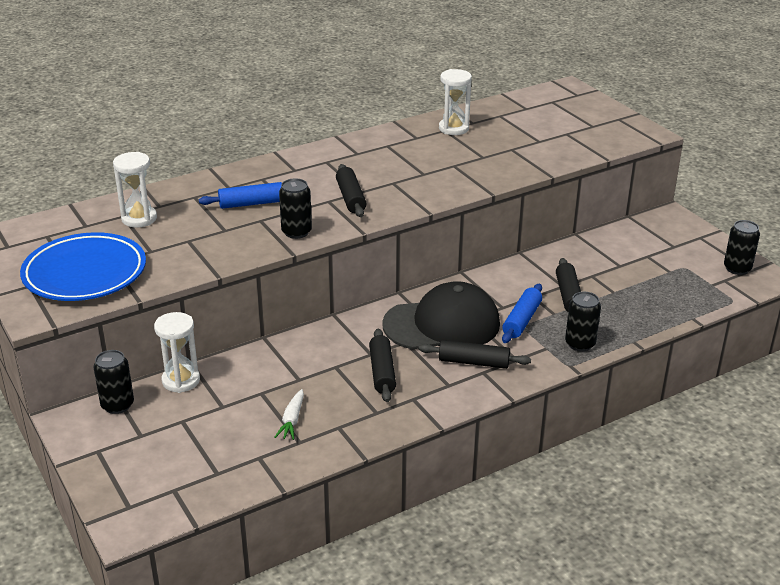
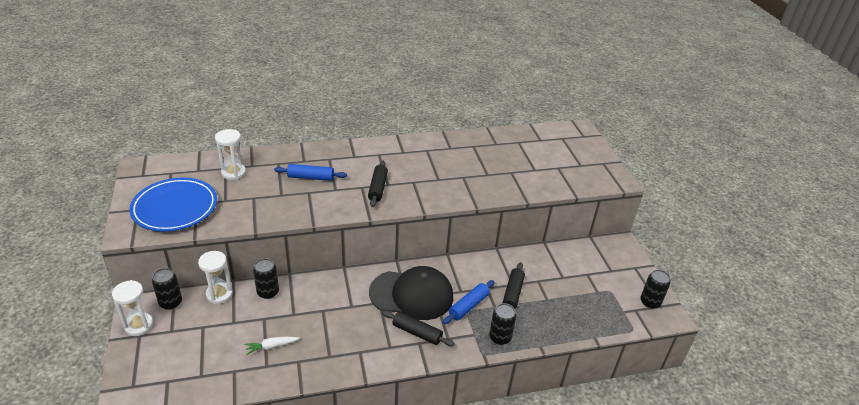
camera: 15 degrees right, 5 degrees up
(292, 420) = (271, 347): white carrot -> white carrot turned 45 degrees clockwise
(296, 232) = (326, 208): black can -> black can (268, 292)
(382, 372) = (351, 323): black rolling pin -> none
(453, 128) = (480, 146): white hourglass -> white hourglass (139, 325)

